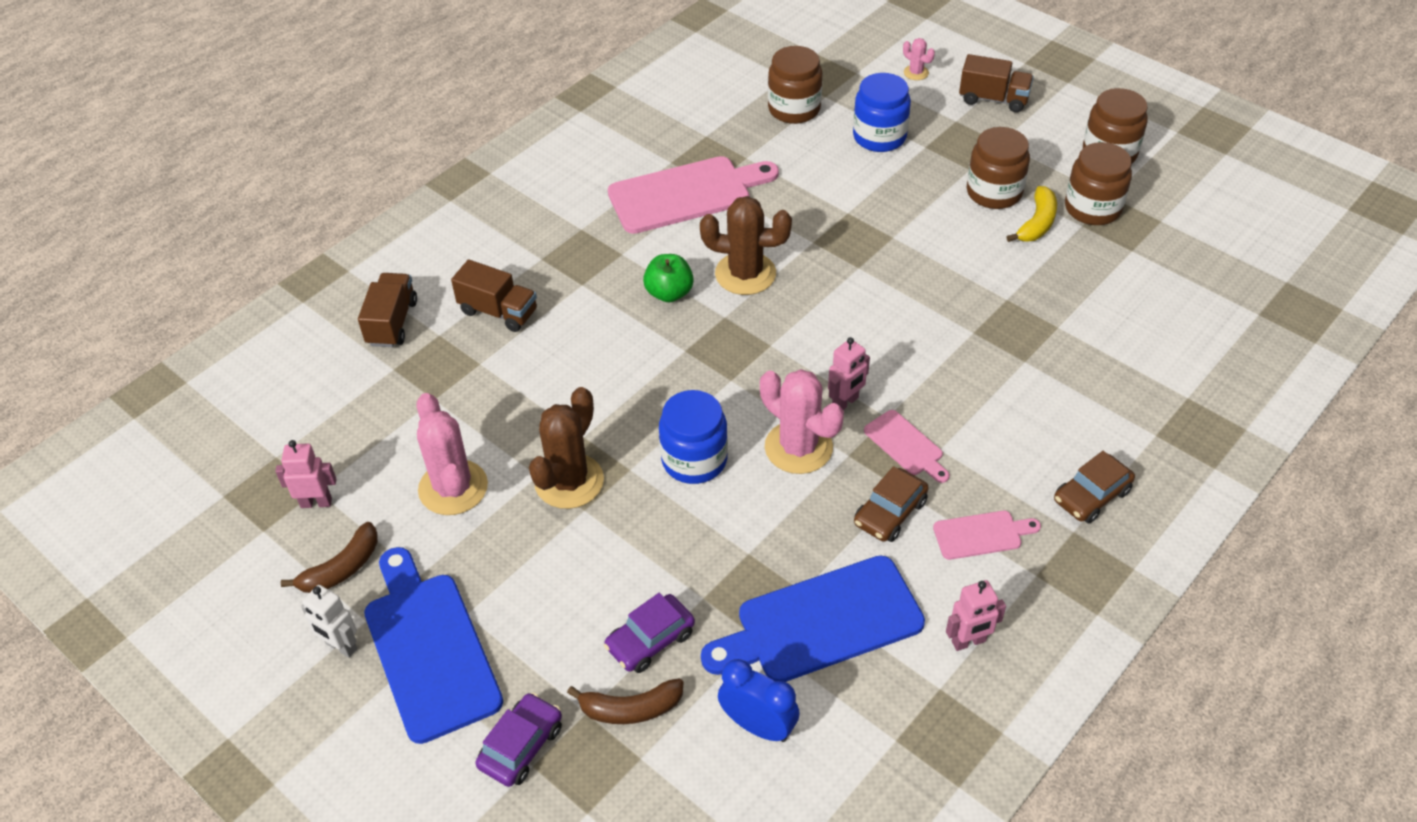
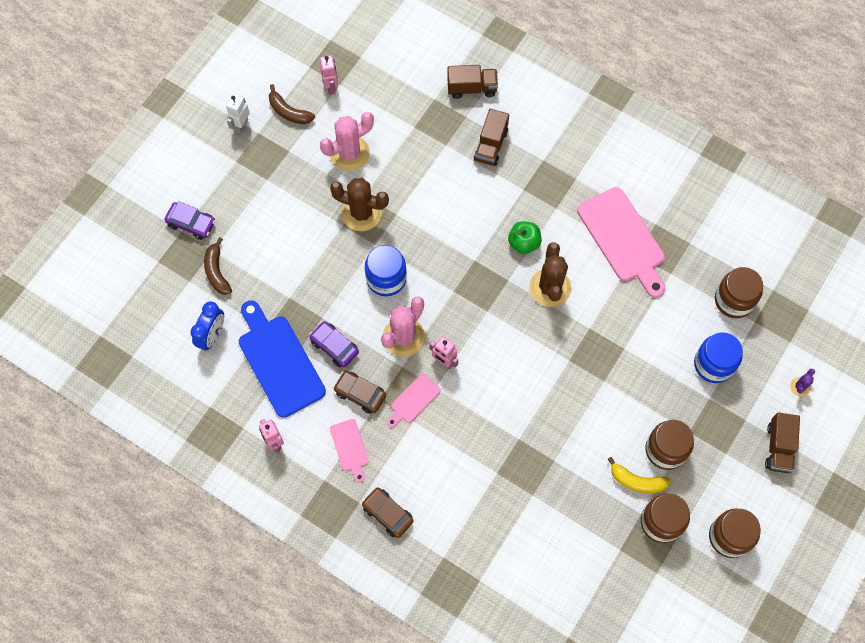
camera: 80 degrees right, 20 degrees up
(430, 649) = (243, 167): blue cutting board -> none
(650, 640) = (259, 274): purple car -> purple car (334, 346)
(916, 73) = (800, 387): pink cactus -> purple cactus

